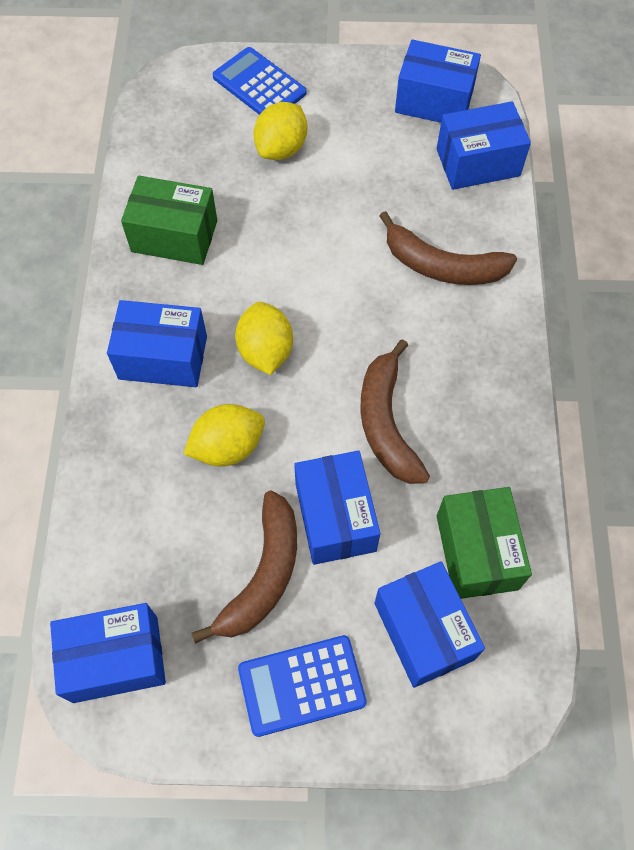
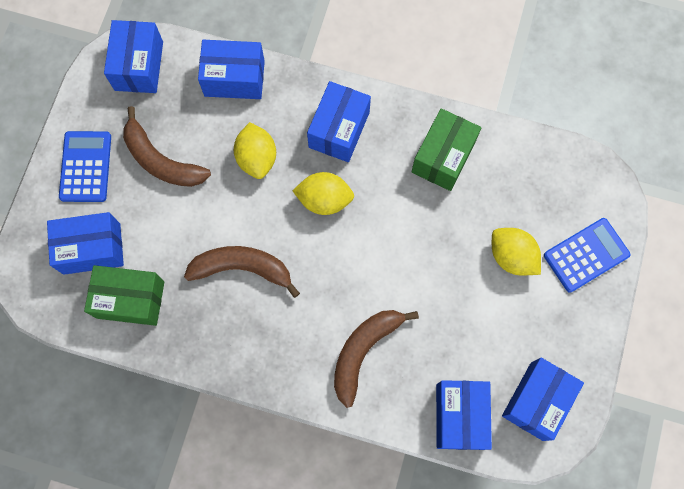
camera: 105 degrees right, 10 degrees up
(335, 517) = (184, 214): blue box -> blue box (234, 78)

